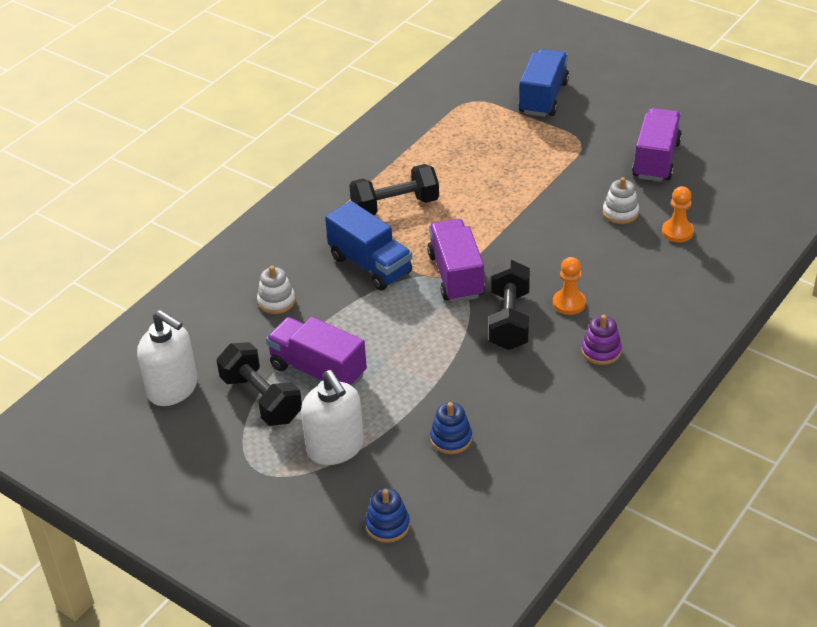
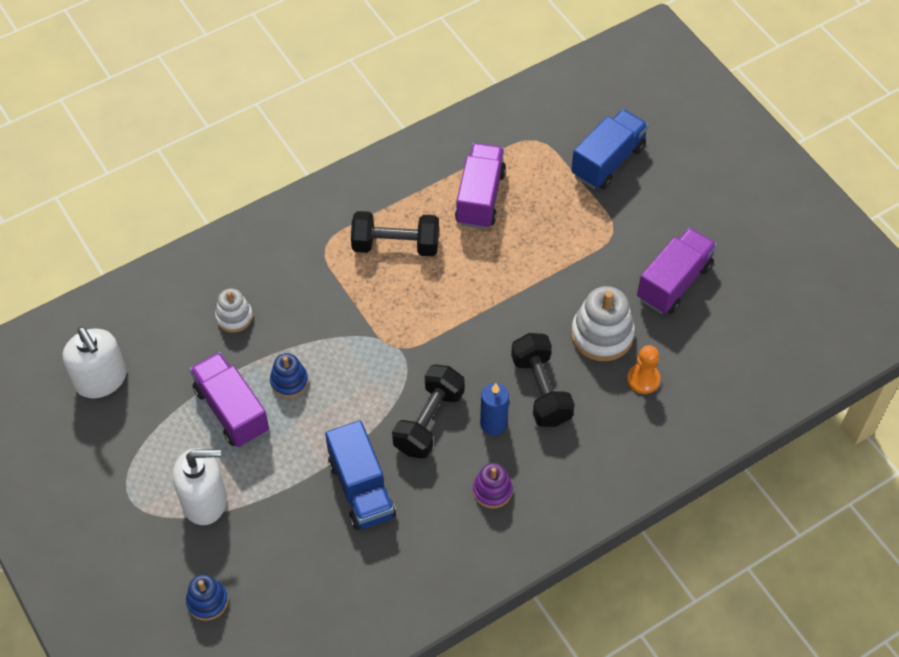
camera: 20 degrees right, 15 degrees up
(261, 399) = (169, 422): black dumbbell -> black dumbbell (541, 390)
(335, 448) = (205, 501): white soap dispenser -> white soap dispenser turned 90 degrees counterclockwise
(370, 265) = (337, 307): blue truck -> blue truck (361, 488)
(451, 438) = (307, 532): blue stacking toy -> blue stacking toy (289, 381)
(456, 276) = (408, 350): purple truck -> purple truck (480, 197)
(569, 303) = (493, 424): orange pawn -> blue candle
(620, 213) = (602, 335): white stacking toy -> white stacking toy, size x1.69

